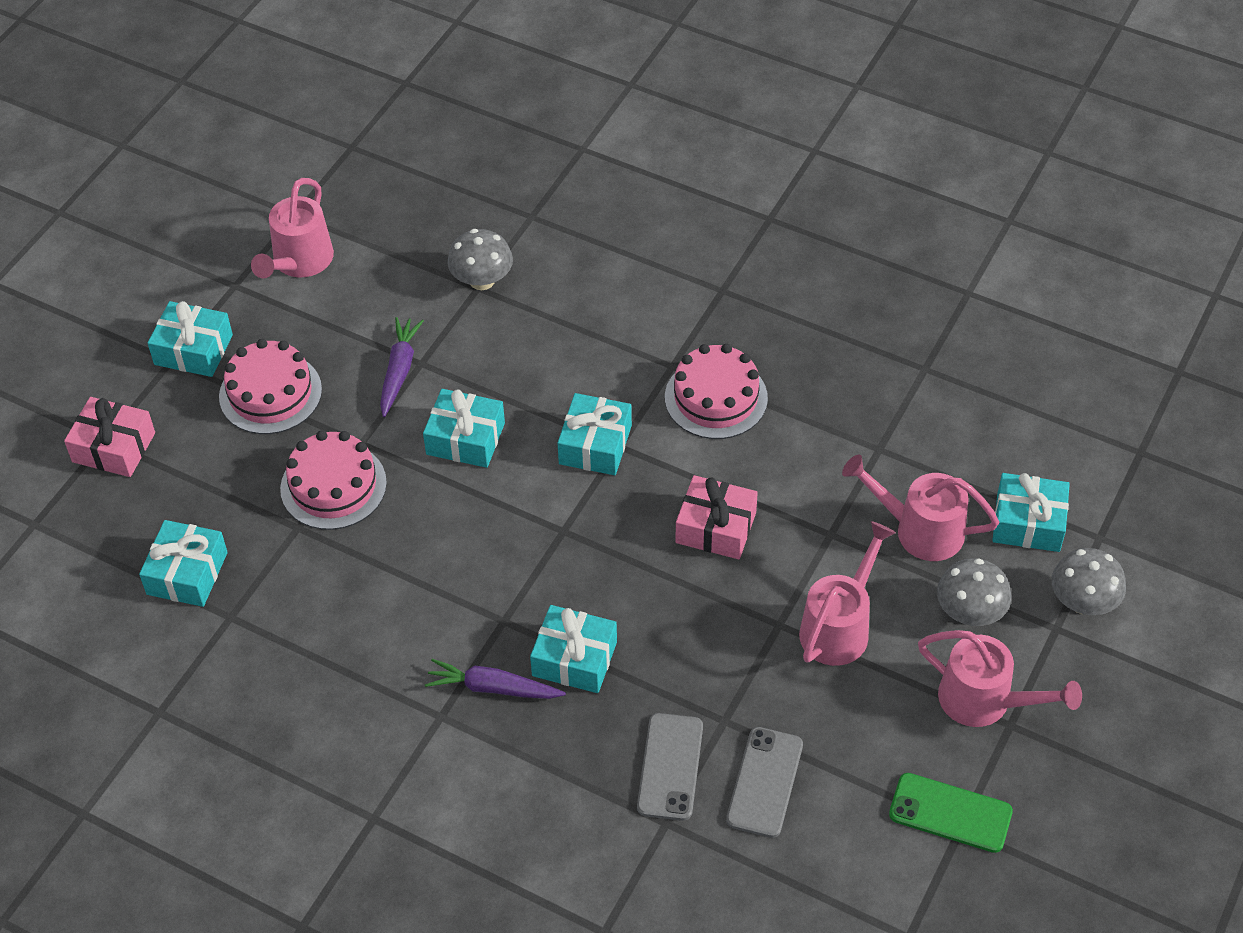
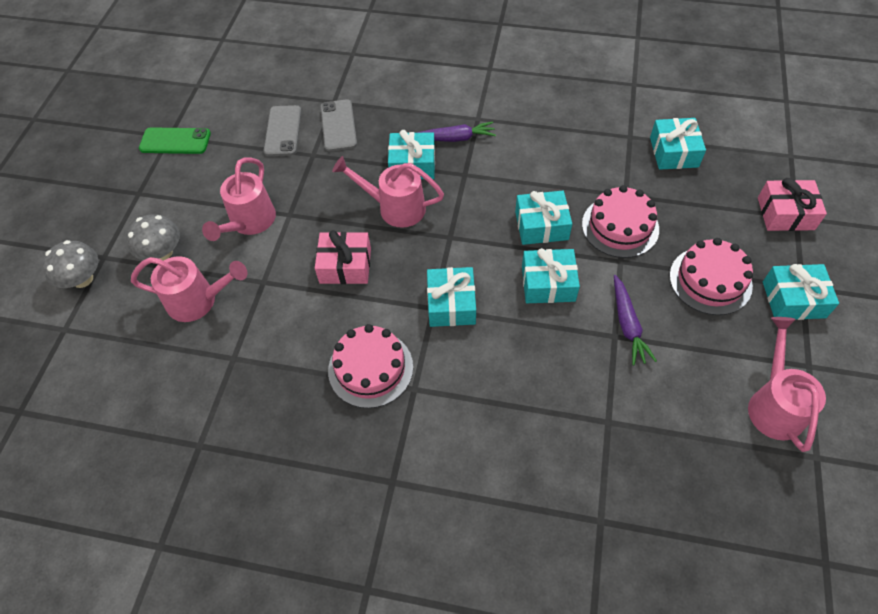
camera: 165 degrees right, 5 degrees up
(482, 280) = (608, 431): grey mushroom -> none
(985, 701) = (153, 202): pink watering can -> pink watering can (394, 207)
(1028, 522) = (117, 327): turquoise gift -> turquoise gift (541, 225)

